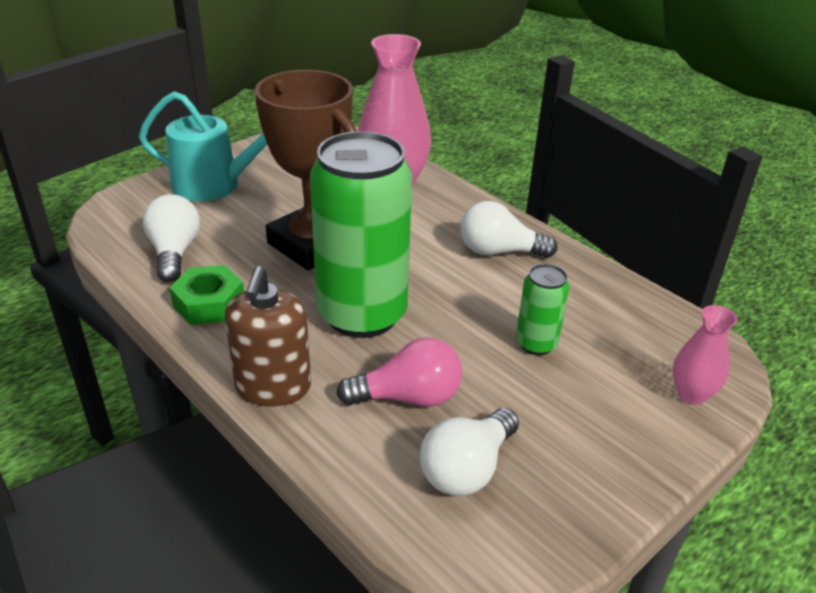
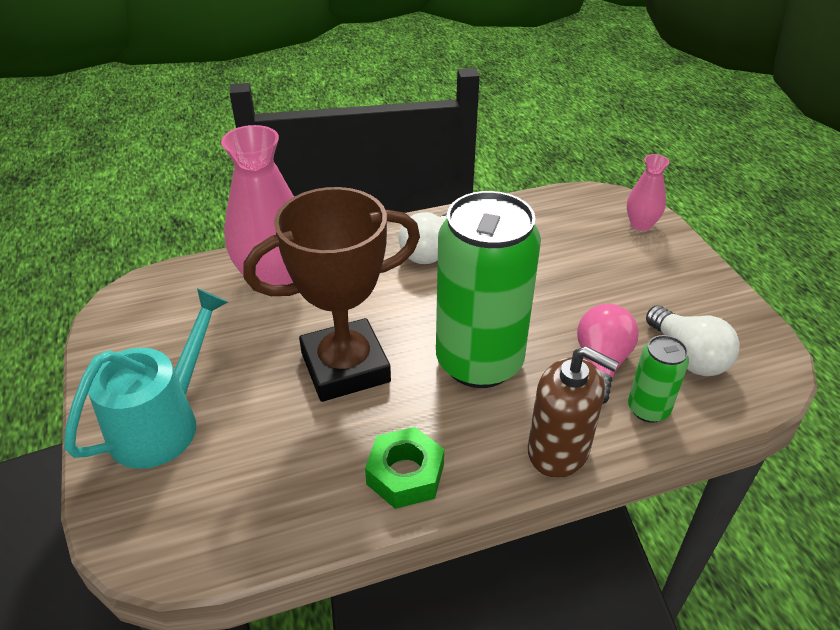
camera: 65 degrees left, 5 degrees up
(174, 253) = (288, 489): white light bulb -> none
(536, 344) = (561, 274): green can -> green can (648, 409)

